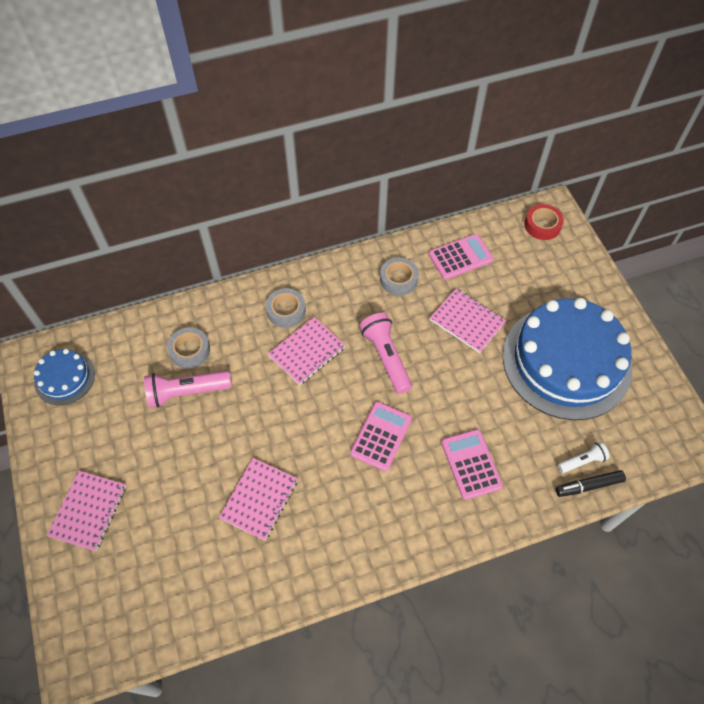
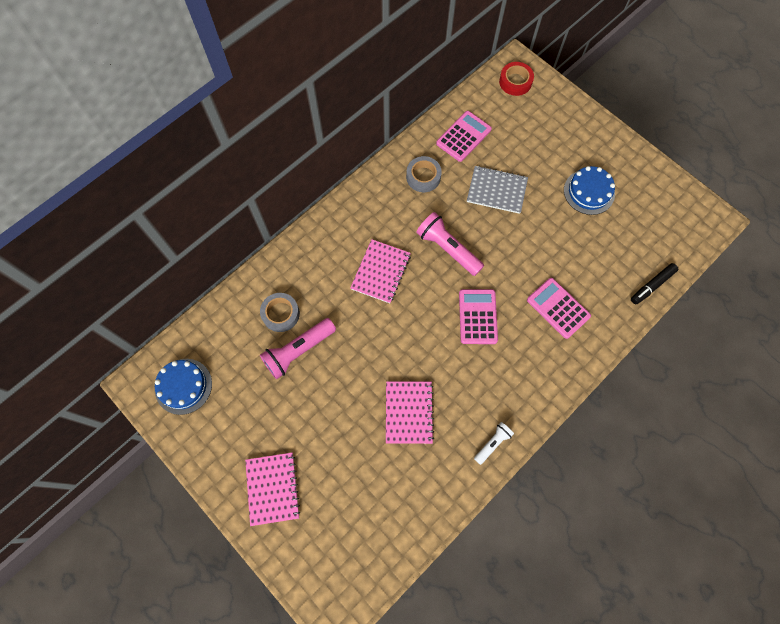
camera: 25 degrees left, 10 degrees up
(286, 311) = (344, 244): grey tape -> none
(467, 321) = (496, 191): pink notebook -> grey notebook
(566, 361) = (589, 192): blue cake -> blue cake, size x0.46
(582, 461) = (638, 268): white flashlight -> white flashlight (492, 443)

